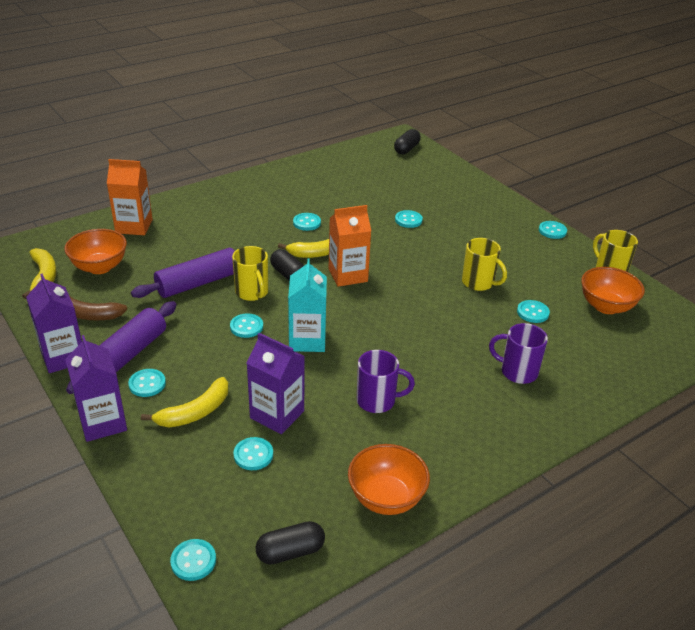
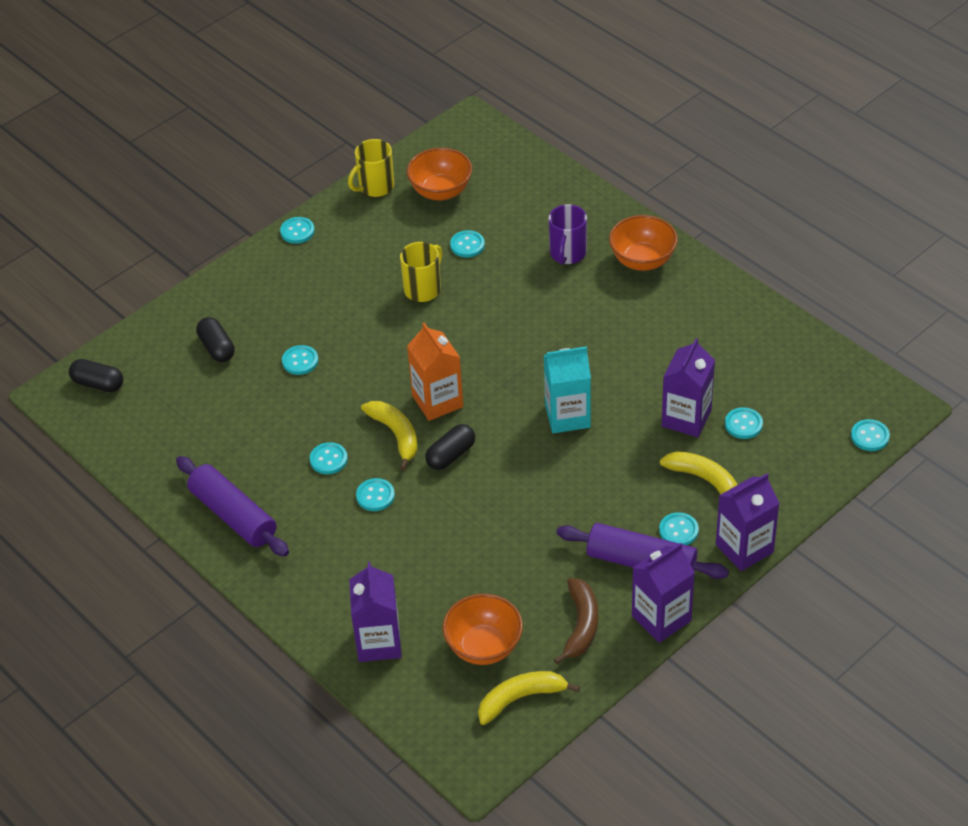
camera: 95 degrees left, 10 degrees up
(134, 226) = (378, 642): orange carton -> purple carton
(198, 283) = (490, 536): purple rolling pin -> purple rolling pin (233, 515)
(246, 327) = (560, 471): turquoise button -> turquoise button (375, 496)
(252, 292) = (496, 481): yellow mug -> none
(290, 552) = (836, 379): black capsule -> black capsule (217, 348)
(377, 401) = (642, 349): purple mug -> none
(386, 498) = (759, 328): orange bowl -> orange bowl (642, 260)

